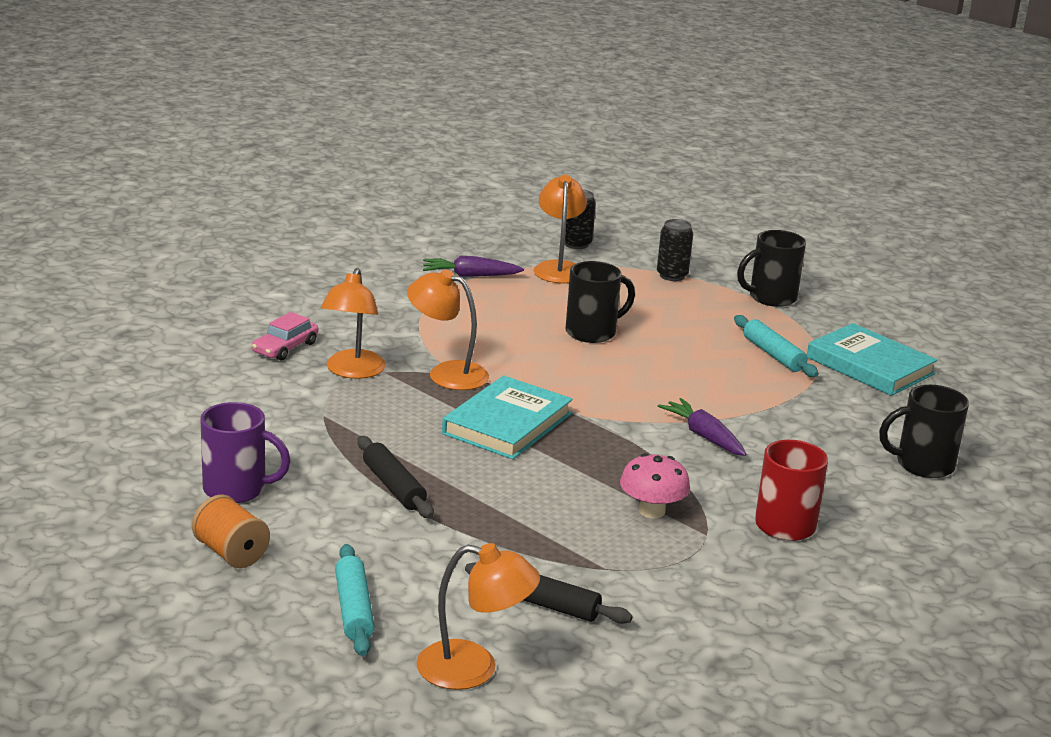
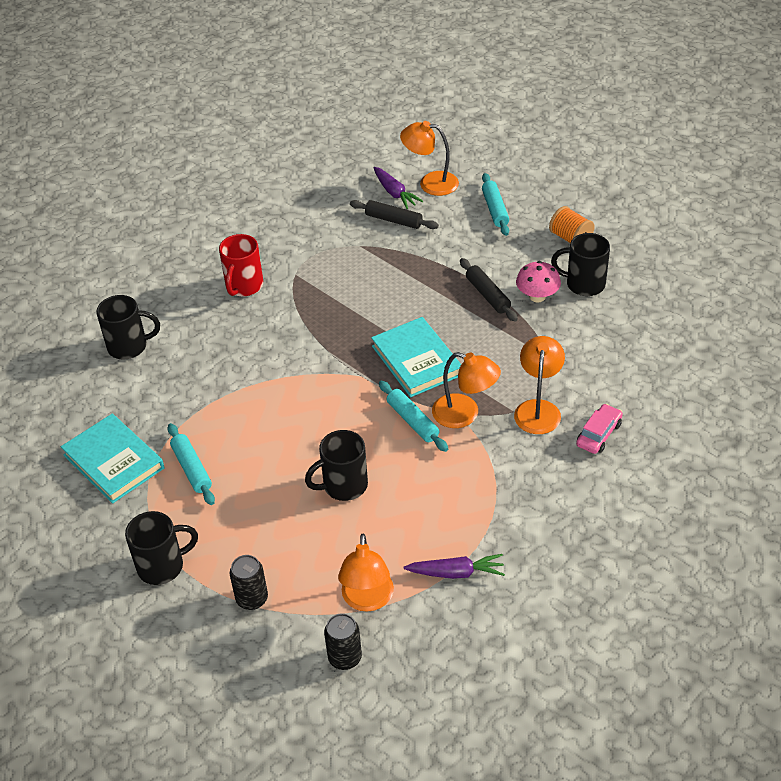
camera: 175 degrees left, 20 degrees up
(237, 489) = (584, 284): purple mug -> black mug
(507, 424) = (417, 360): turquoise book -> turquoise book turned 60 degrees counterclockwise
(513, 372) = (413, 421): none -> turquoise rolling pin
(652, 511) = (325, 289): pink mushroom -> pink mushroom (537, 296)
(703, 436) = (276, 361): purple carrot -> purple carrot (395, 193)

